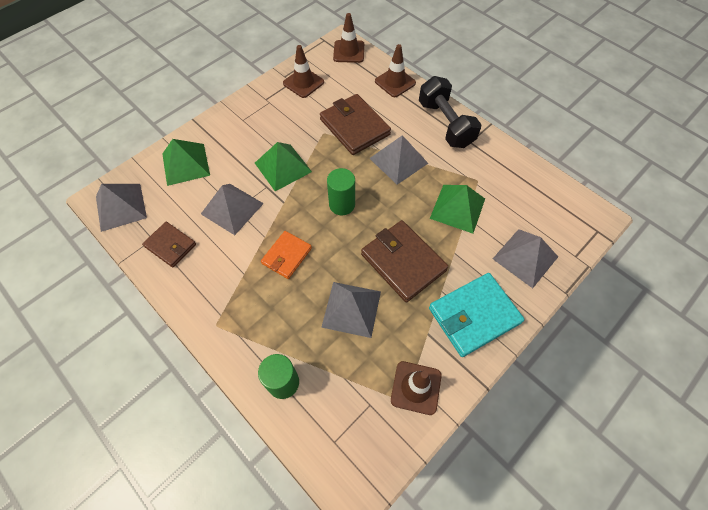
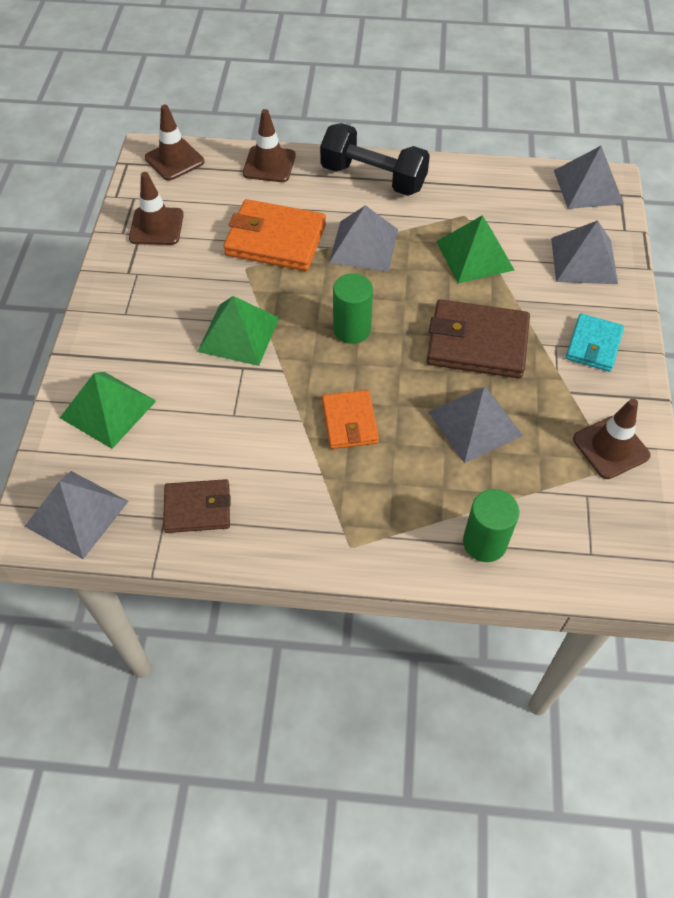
camera: 40 degrees left, 5 degrees down
(232, 208) = (227, 417): grey pyramid -> grey pyramid (588, 187)
(354, 127) = (275, 240): brown wallet -> orange wallet
(474, 315) = (593, 345): turquoise wallet -> turquoise wallet, size x0.60

